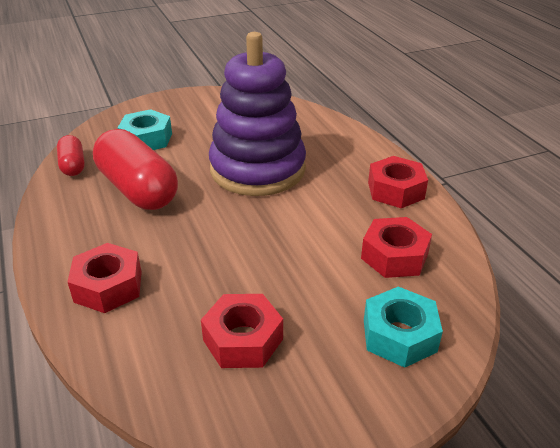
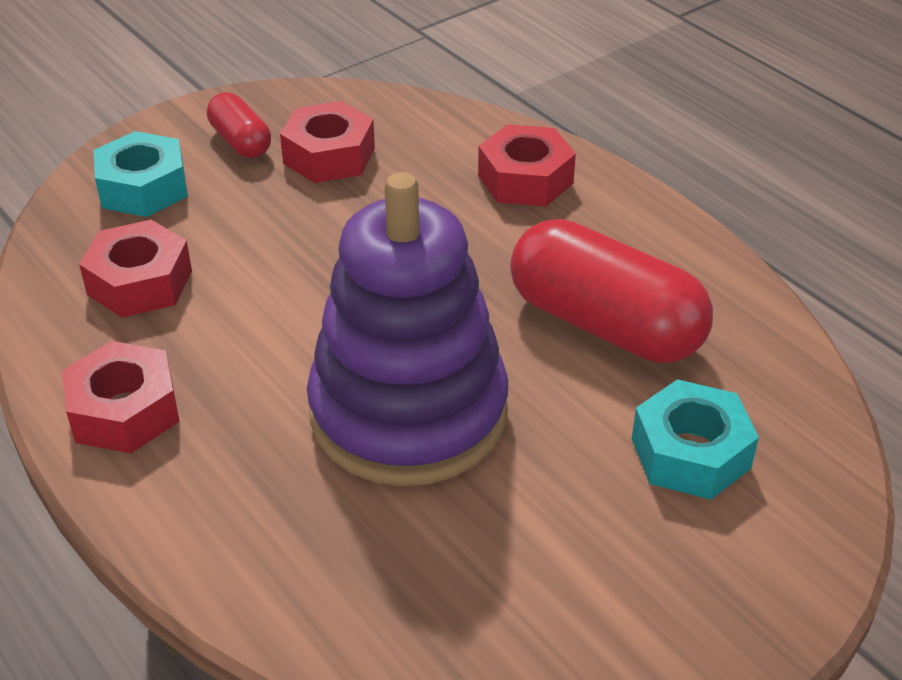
camera: 165 degrees right, 5 degrees up
(73, 165) = (770, 354): red capsule -> red capsule (241, 141)

